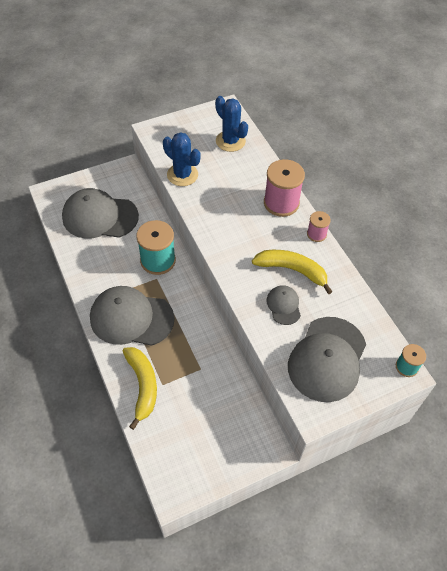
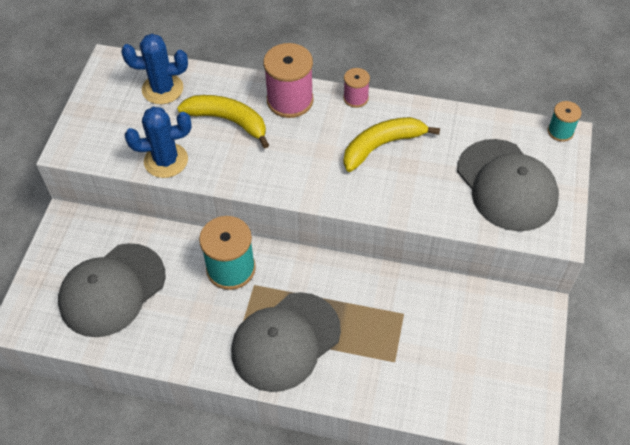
camera: 50 degrees left, 0 degrees up
(142, 386) = (381, 382): yellow banana -> yellow banana (228, 121)
(283, 305) = (418, 180): grey cap -> none

